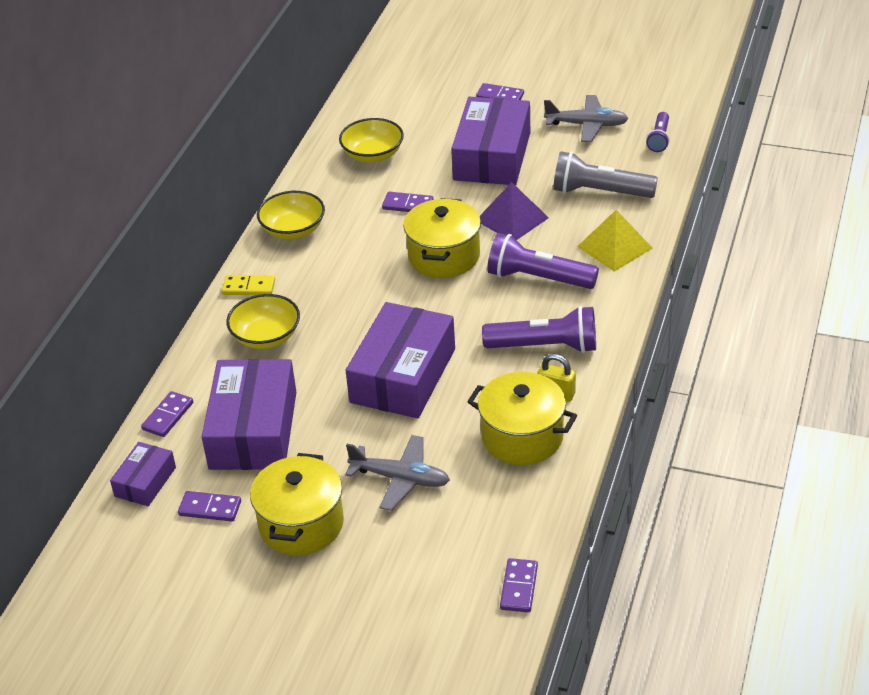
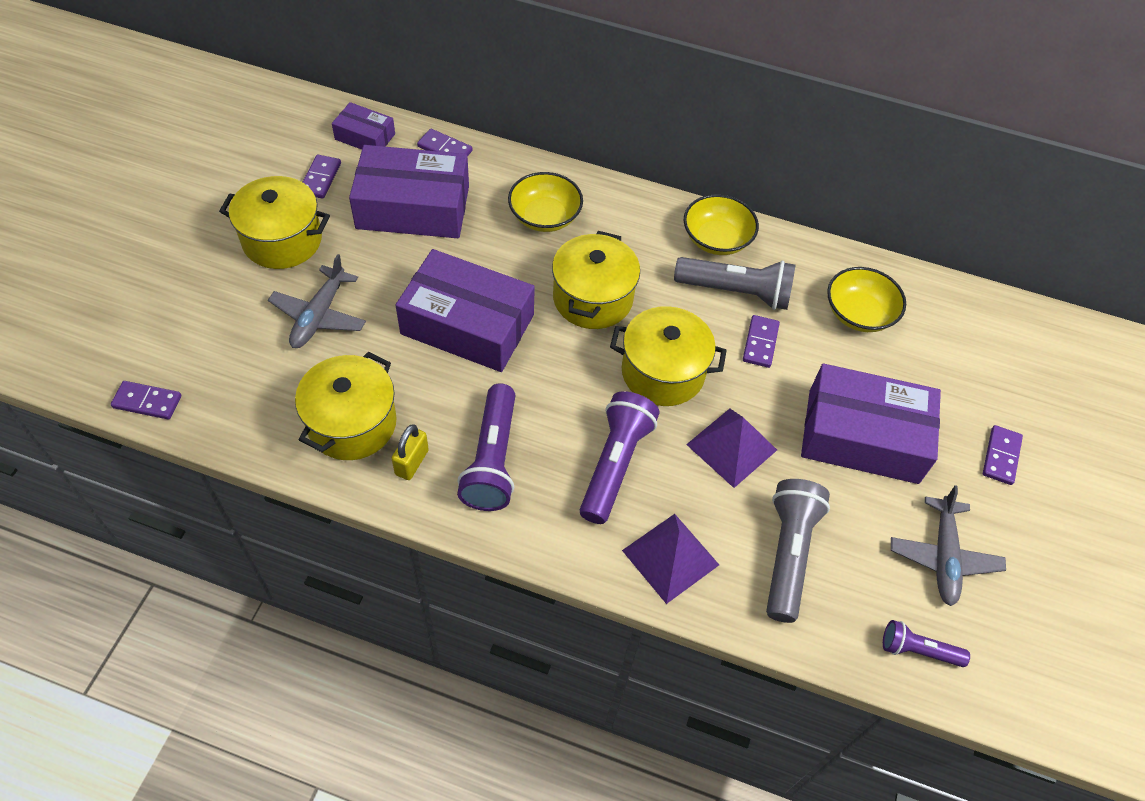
camera: 85 degrees right, 15 degrees up
(249, 287) = (622, 203): yellow domino -> none
(354, 218) = (736, 292): none -> grey flashlight
(366, 300) = (592, 298): none -> yellow pot
(615, 247) = (670, 557): yellow pyramid -> purple pyramid

